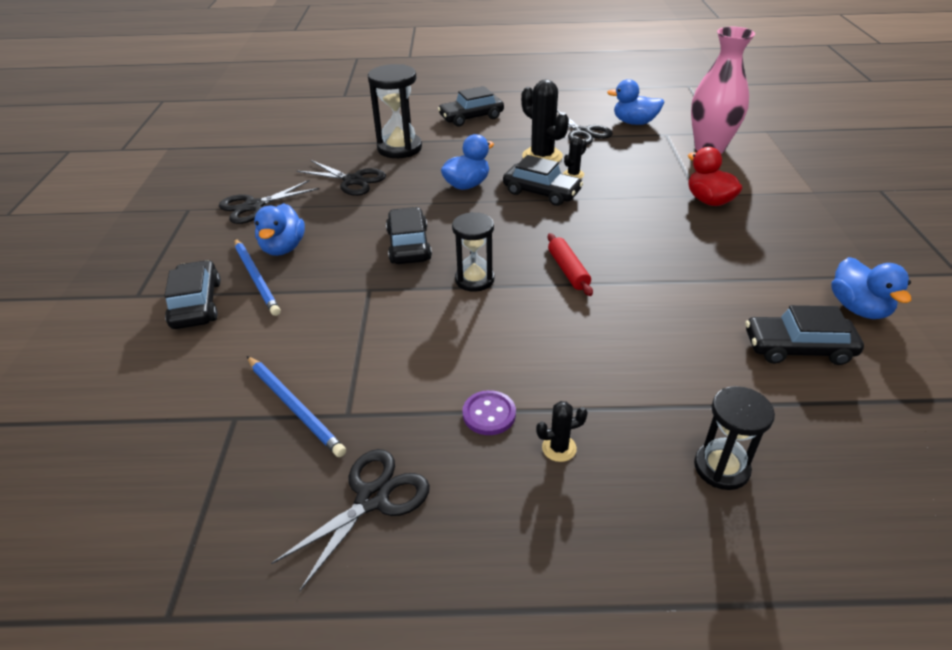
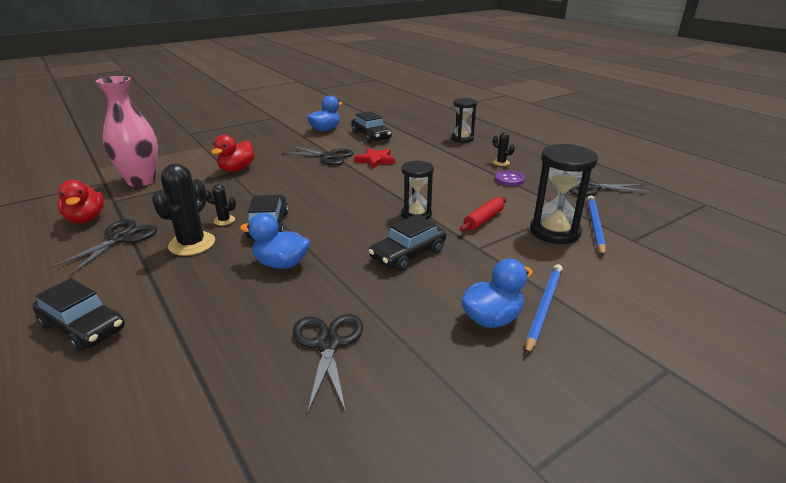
camera: 125 degrees left, 10 degrees down
(197, 304) = (612, 320): black car -> none
(254, 206) = (457, 397): black scissors -> black scissors (328, 157)
(399, 148) = (214, 348): black hourglass -> black hourglass (554, 231)
(568, 270) = (369, 190): red rolling pin -> red rolling pin (483, 220)
(634, 122) = (86, 219): blue duck -> red duck
(669, 311) = (376, 160): none -> red star

